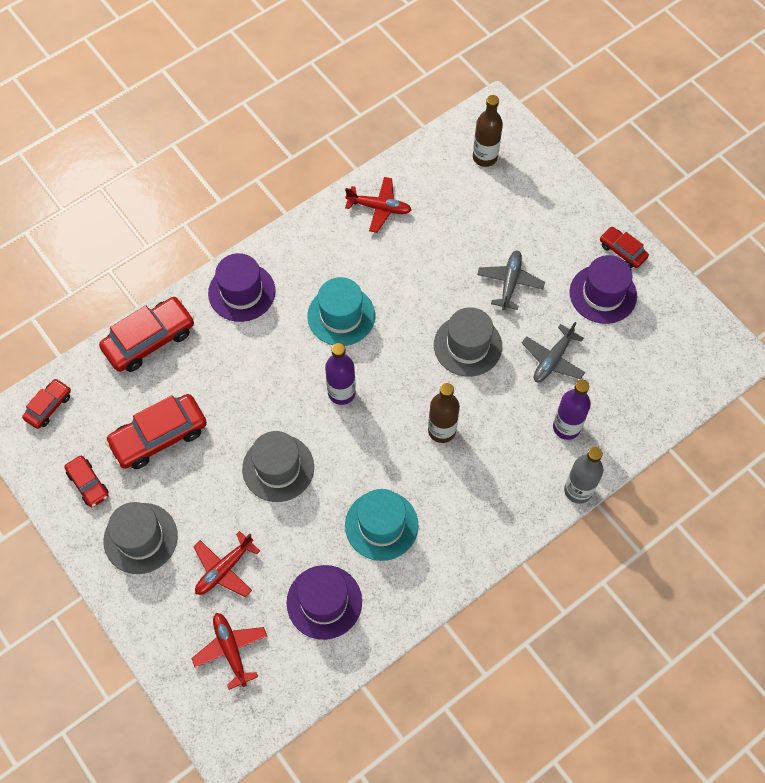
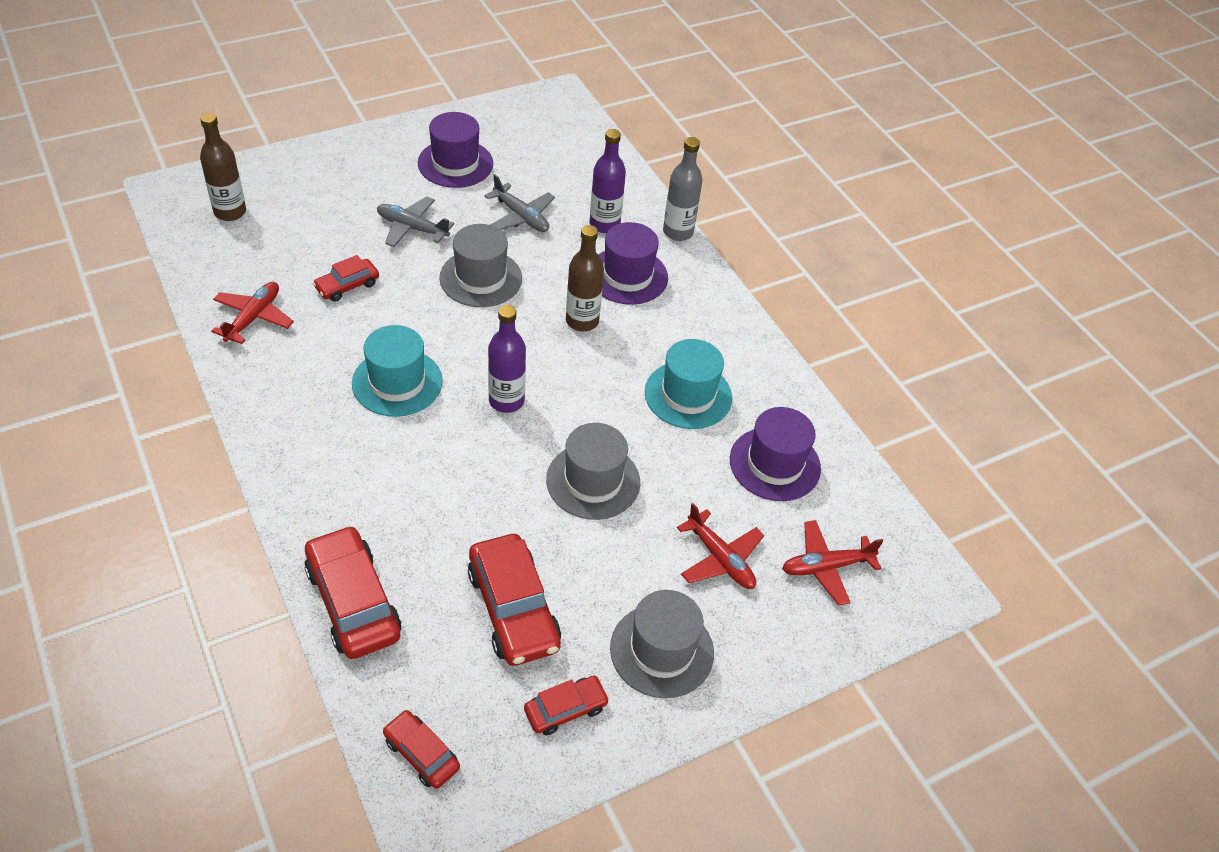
camera: 85 degrees left, 15 degrees down
(241, 292) = (318, 480): purple hat -> purple hat (627, 276)
(622, 251) = (408, 138): red car -> red car (347, 286)

